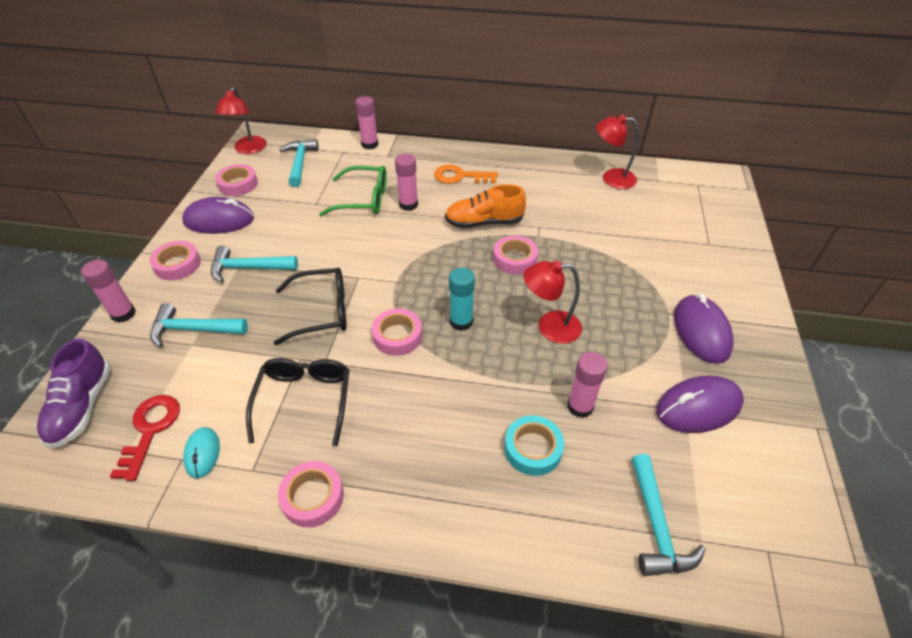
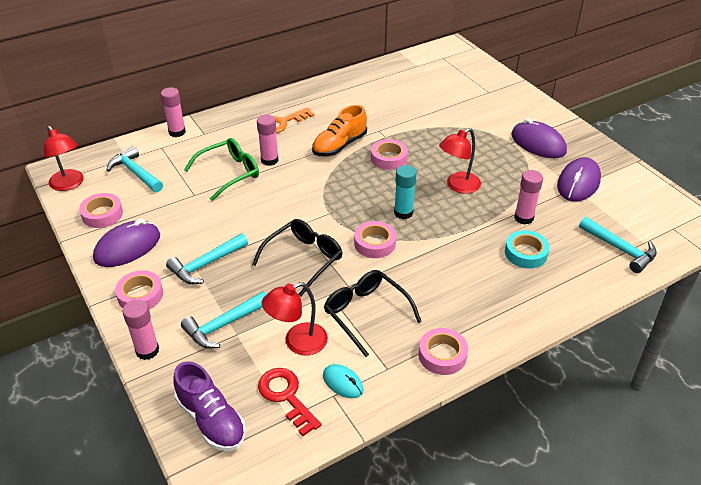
camera: 40 degrees left, 5 degrees down
(611, 178) = (387, 77): red lamp -> red lamp (297, 343)

